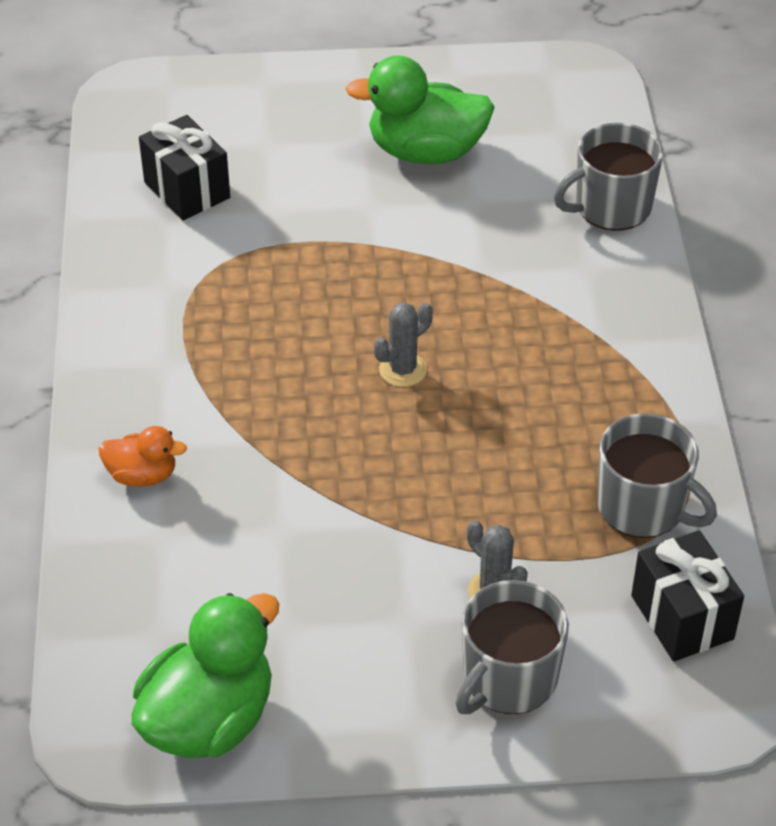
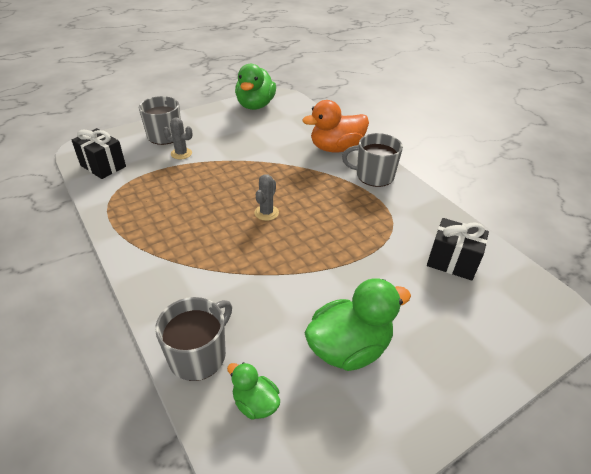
camera: 150 degrees right, 5 degrees down
(142, 475) = (336, 148): orange duck -> orange duck, size x1.90
(567, 144) = (255, 403): none -> green duck
(643, 507) = (128, 195): grey mug -> grey mug (373, 176)

